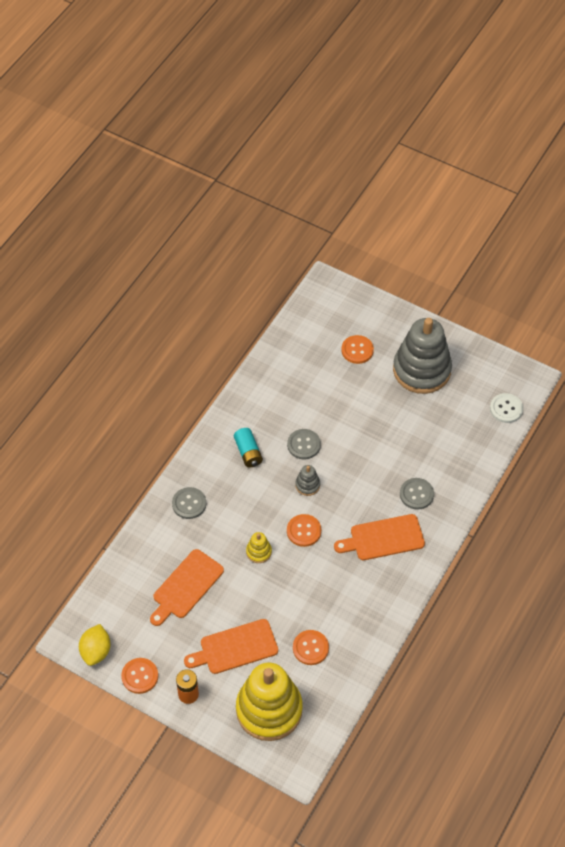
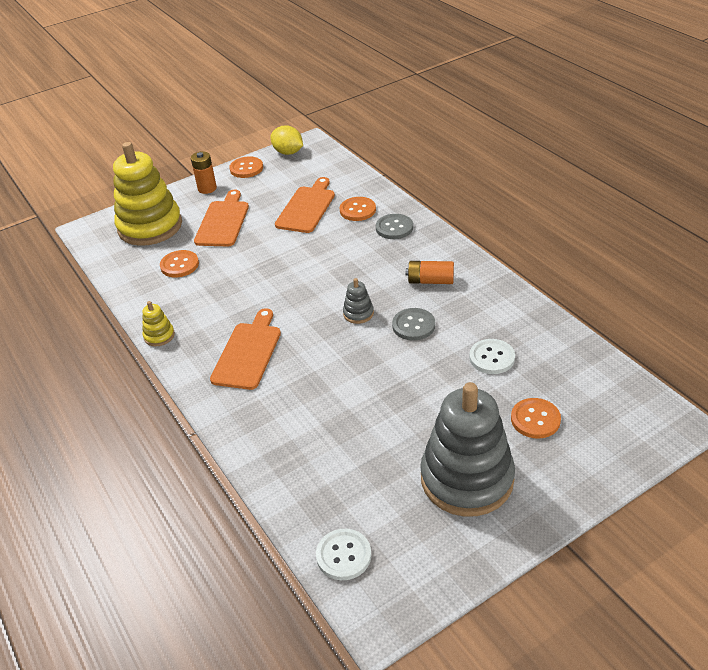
camera: 120 degrees right, 15 degrees down
(186, 586) = (307, 208): orange cutting board -> orange cutting board turned 45 degrees clockwise
(248, 452) = (430, 281): turquoise battery -> orange battery
(259, 552) = (306, 258): yellow stacking toy -> yellow stacking toy (159, 336)
(304, 531) = (305, 295): orange button -> orange button (357, 210)
(314, 388) = (492, 358): none -> white button
(416, 494) = (280, 401): grey button -> none

